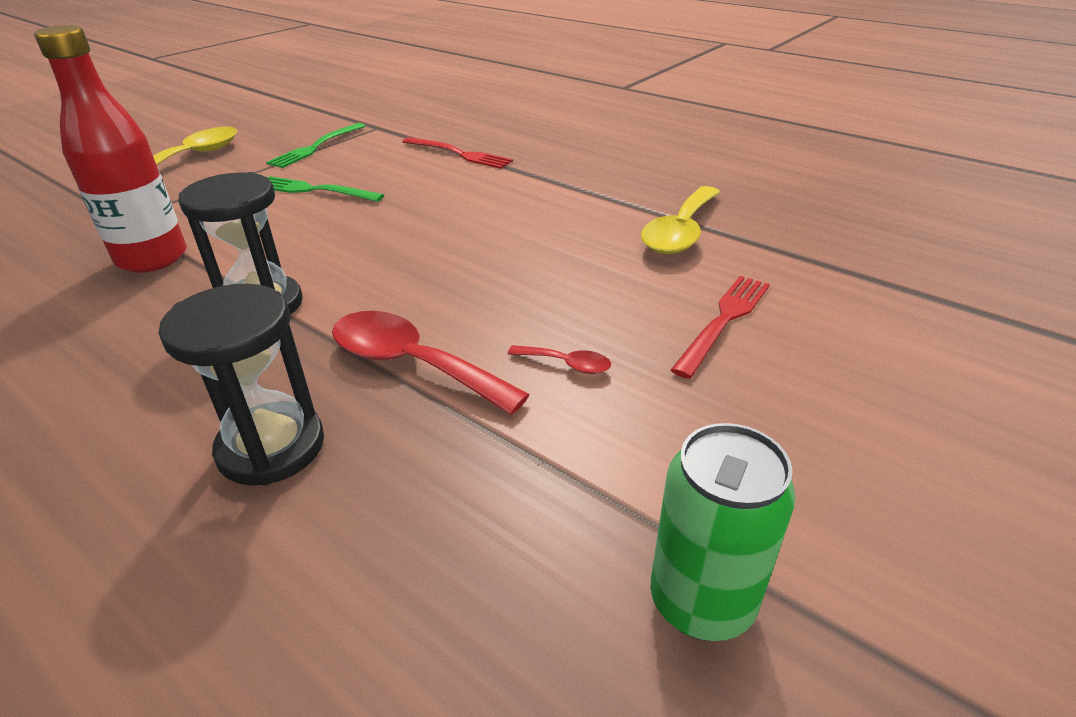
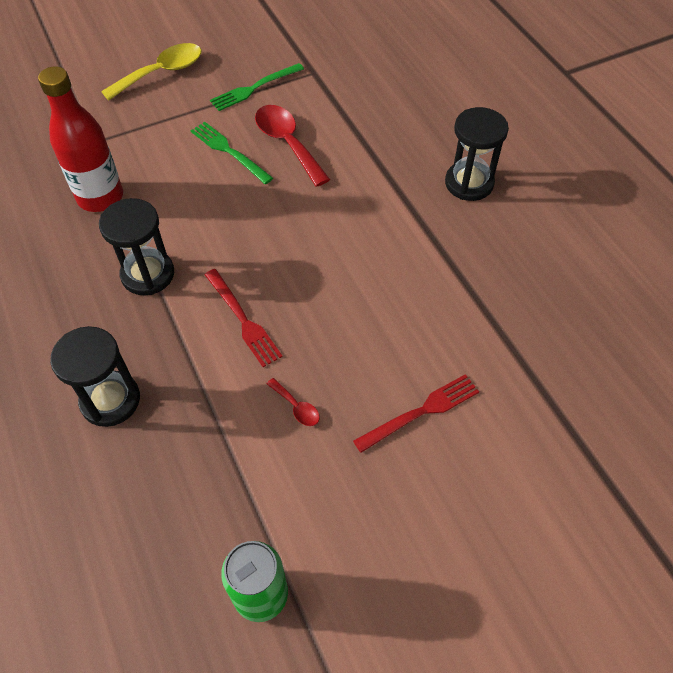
camera: 25 degrees right, 20 degrees up
(412, 364) = (209, 367): red spoon -> red spoon (287, 143)
(459, 154) = (357, 138): red fork -> red fork (243, 320)
(602, 157) = (469, 183): none -> black hourglass
(680, 232) = (461, 307): yellow spoon -> none

